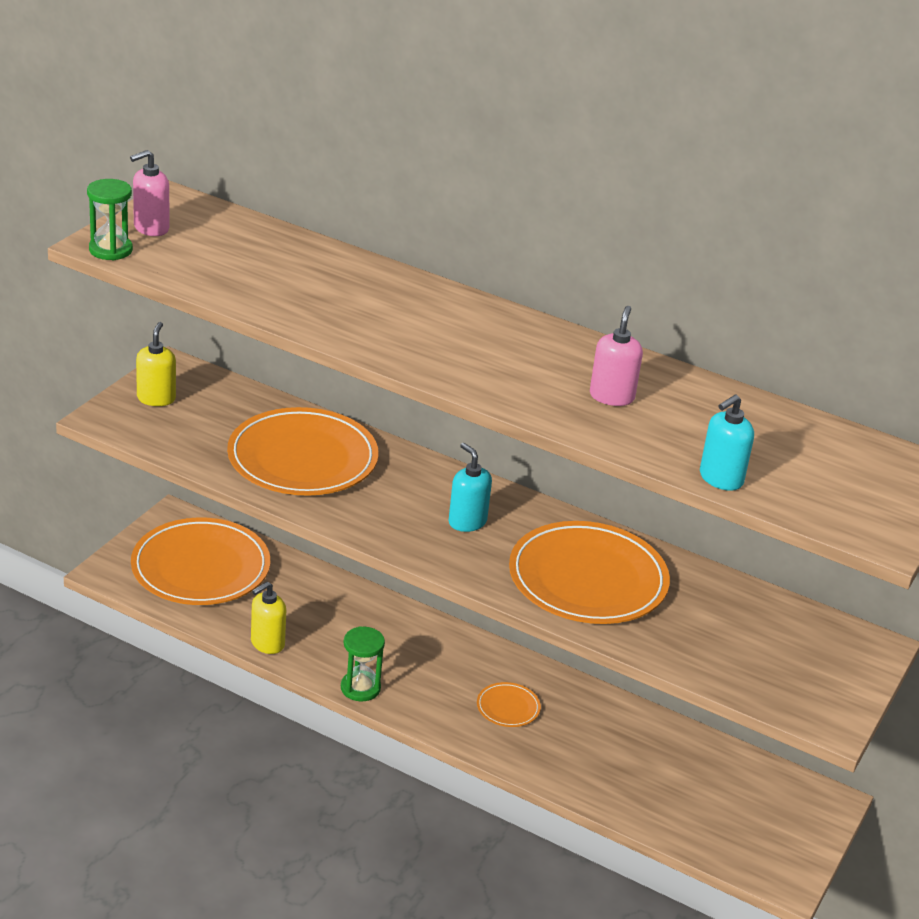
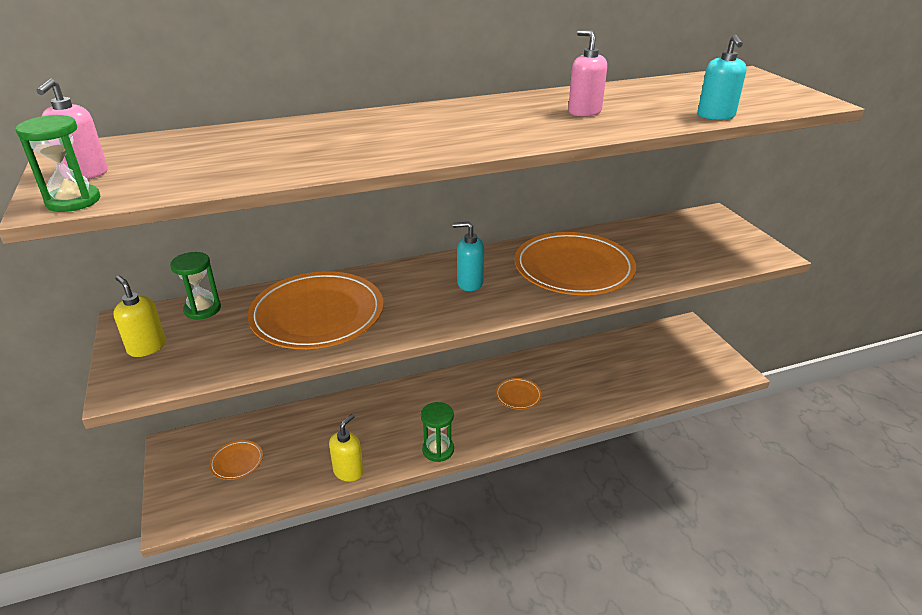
camera: 45 degrees left, 0 degrees up
(200, 567) = (237, 462): orange plate -> orange plate, size x0.43
(233, 394) = (202, 309): none -> green hourglass
(267, 643) = (348, 471): yellow soap dispenser -> yellow soap dispenser turned 150 degrees counterclockwise

